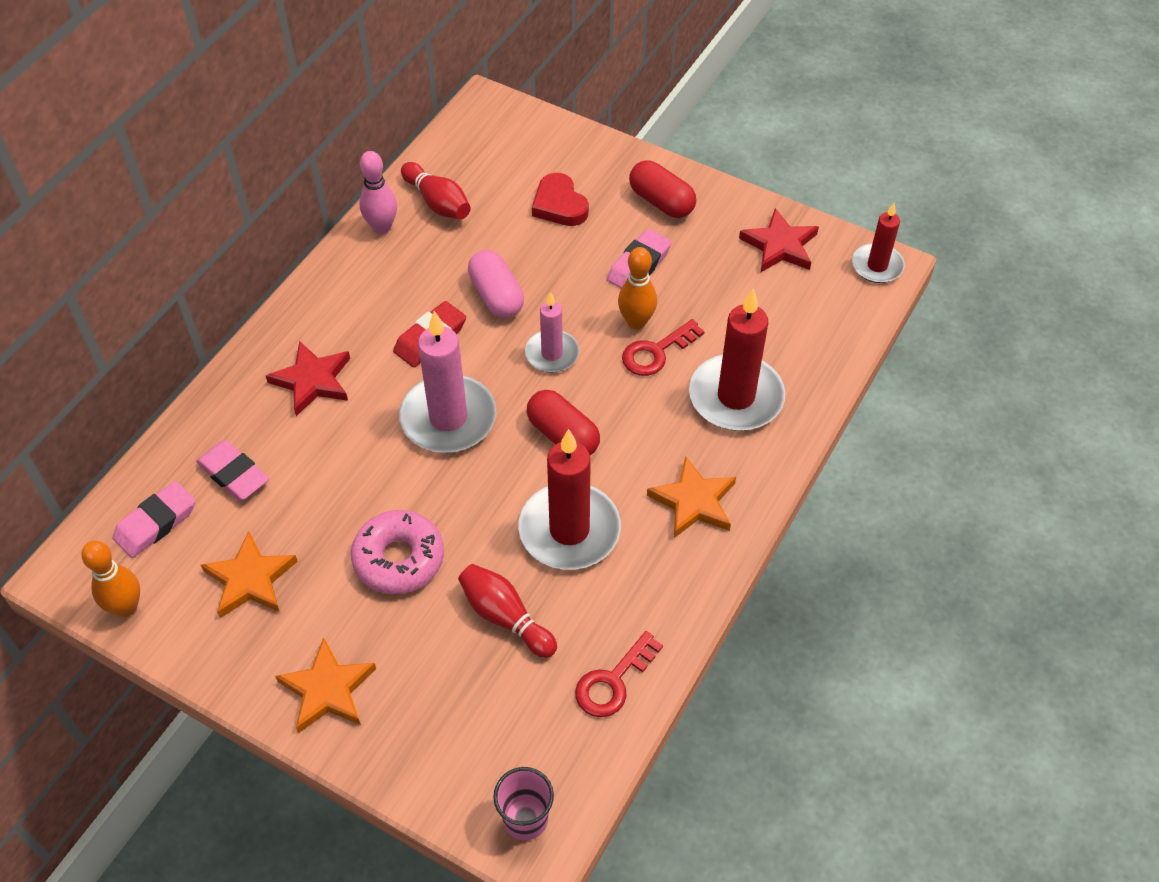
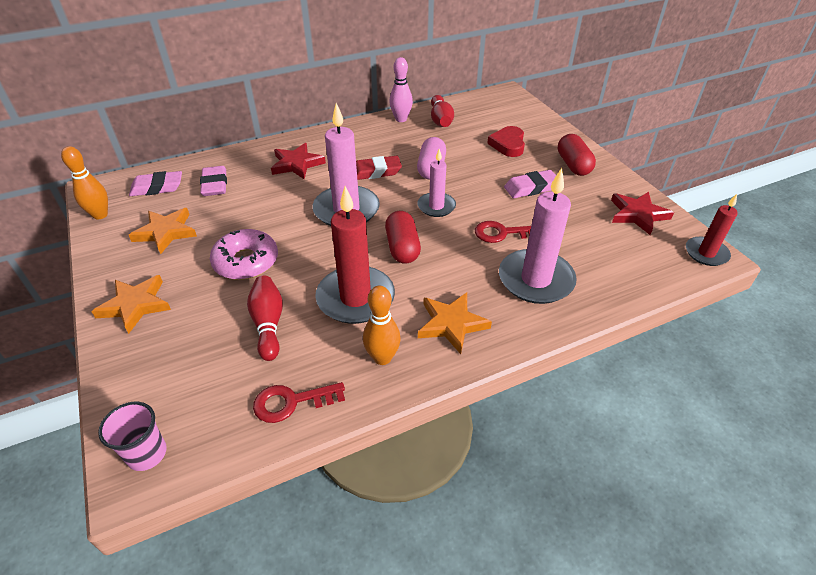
camera: 35 degrees right, 10 degrees down
(636, 322) = (503, 213): orange bowling pin -> orange bowling pin (382, 358)
(736, 397) = (536, 280): red candle -> pink candle

